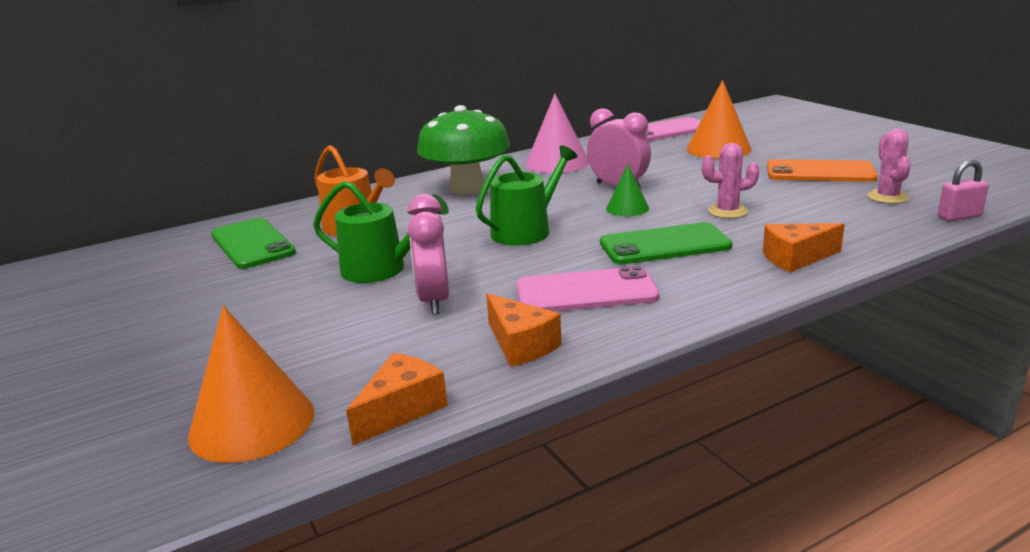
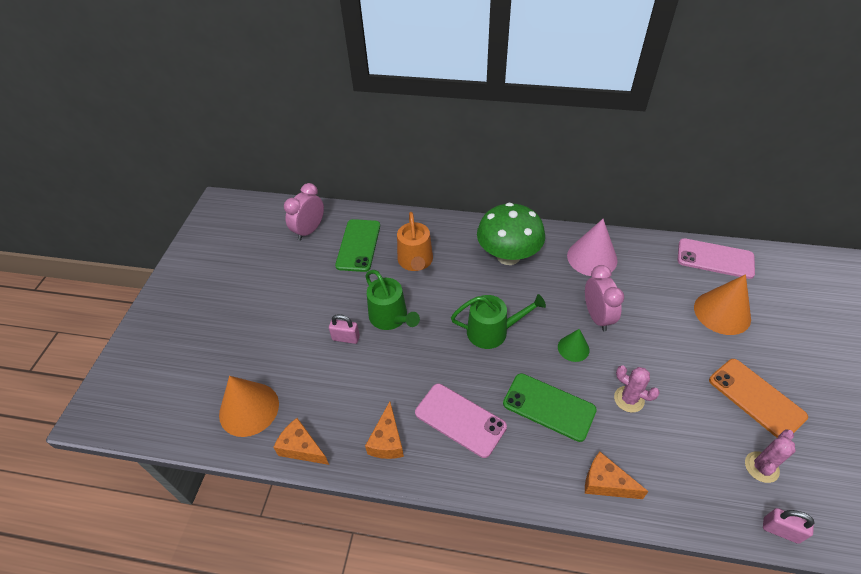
camera: 40 degrees right, 25 degrees up
(336, 305) = (346, 338): none -> pink padlock
(401, 410) = (301, 448): orange cheese -> orange cheese turned 135 degrees counterclockwise
(434, 300) = (387, 368): pink clock -> pink clock (309, 230)

